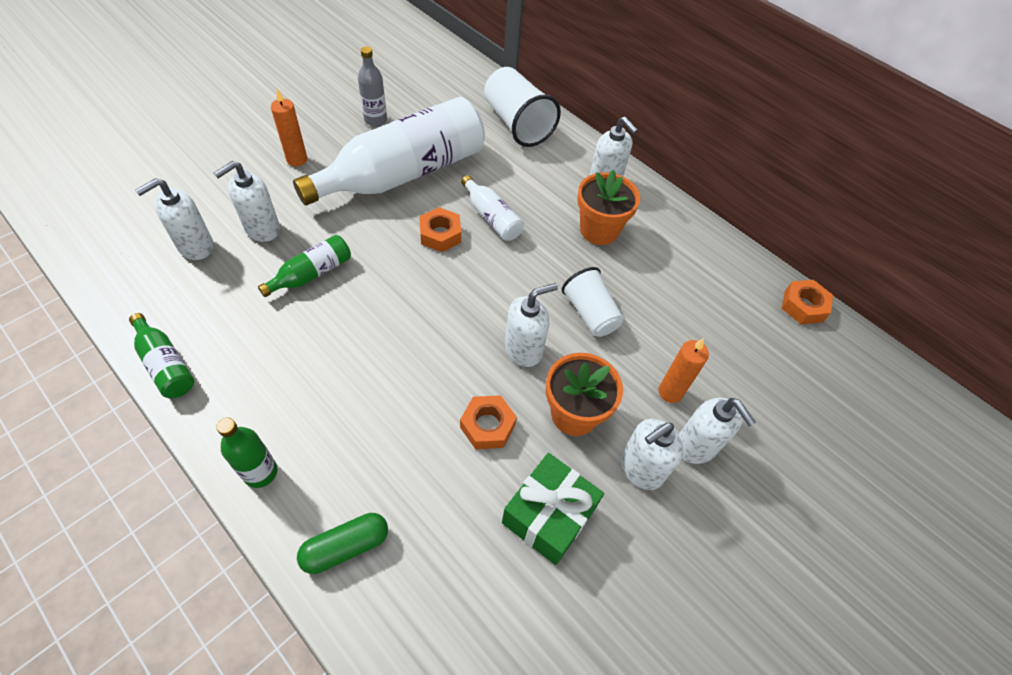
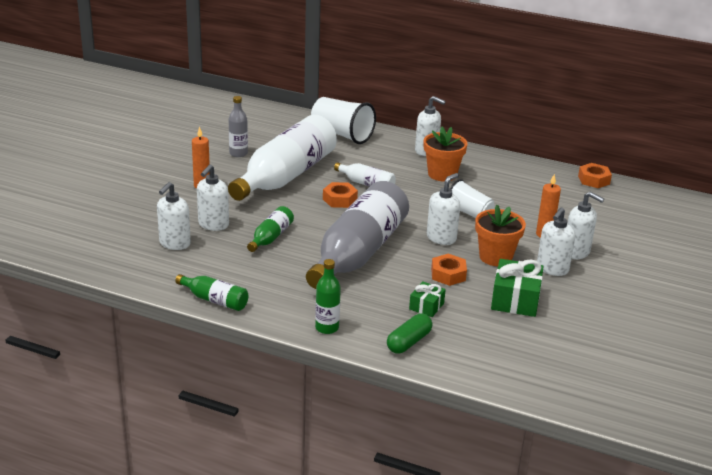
camera: 20 degrees left, 25 degrees down
(397, 340) = (358, 253): none -> grey bottle
(417, 480) = (426, 306): none -> green gift

